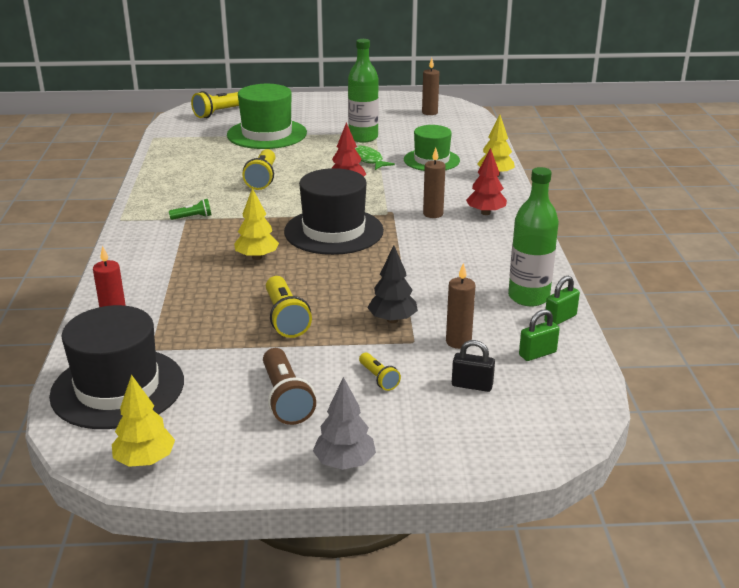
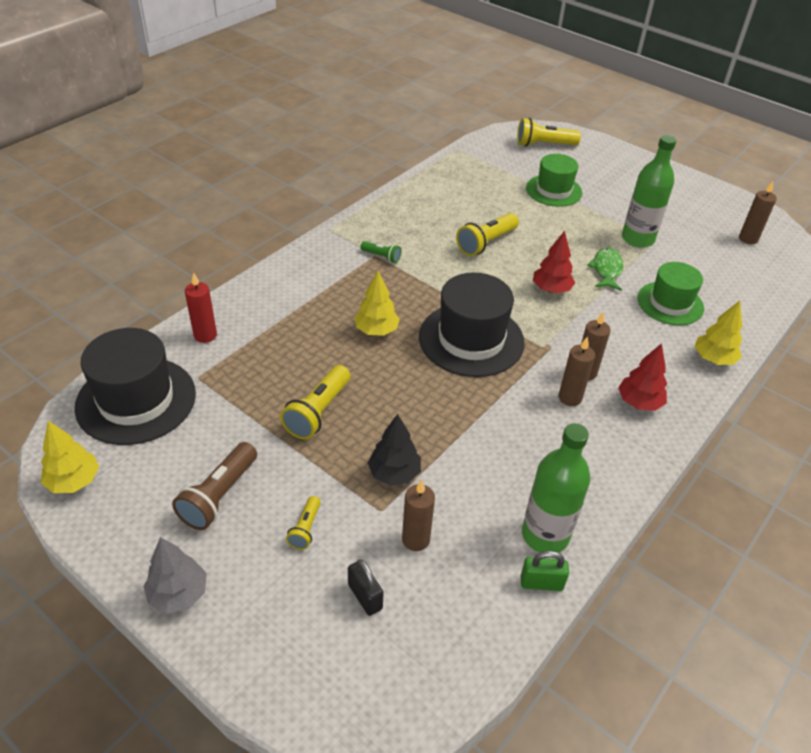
camera: 40 degrees right, 15 degrees up
(267, 134) = (553, 190): green hat -> green hat, size x0.66
(443, 230) = (570, 398): none -> brown candle
(537, 354) = (465, 607): green padlock -> none

